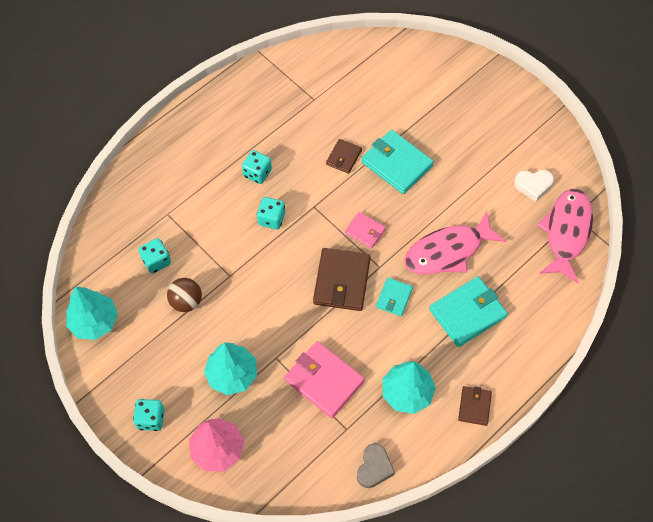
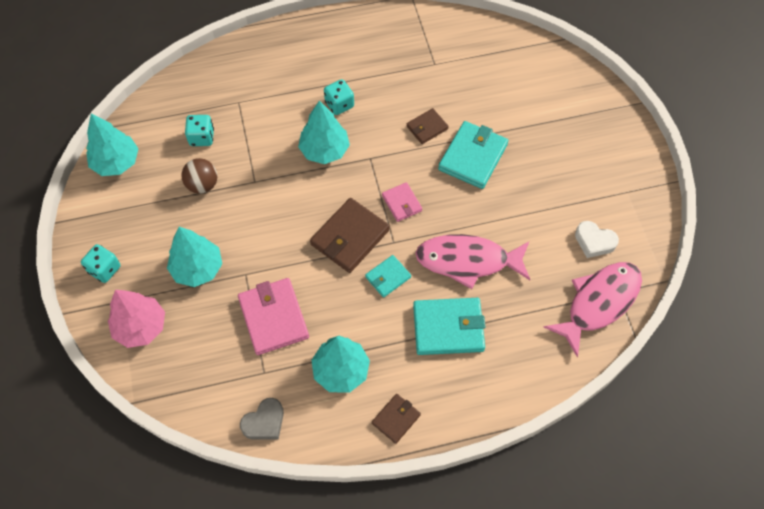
camera: 30 degrees right, 0 degrees up
(271, 219) = (324, 150): turquoise dice -> turquoise tree
(397, 164) = (473, 157): turquoise wallet -> turquoise wallet turned 45 degrees clockwise

